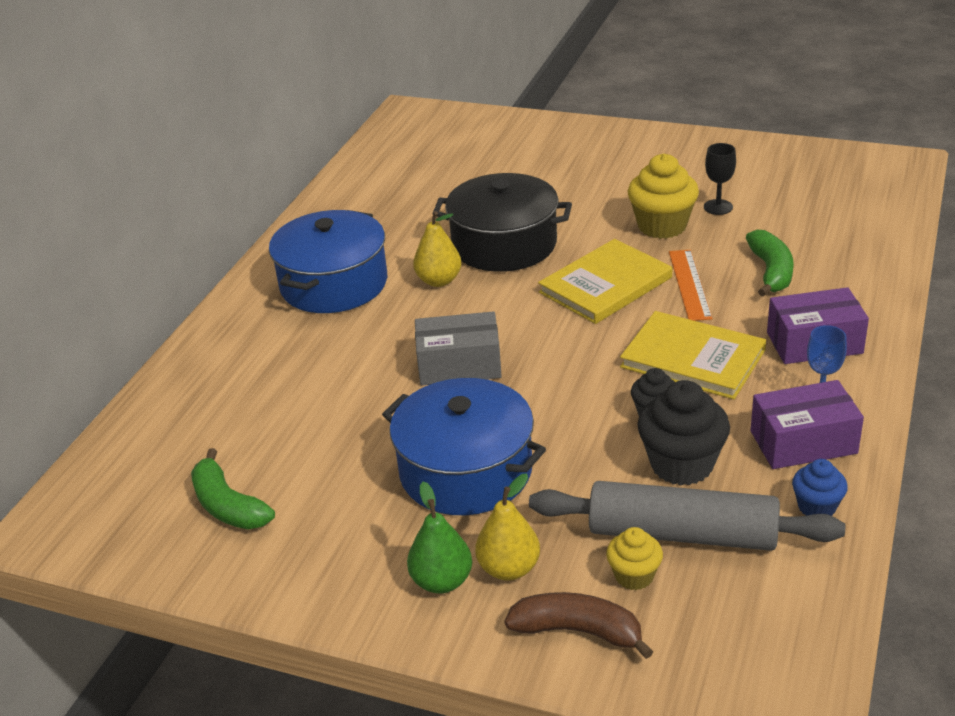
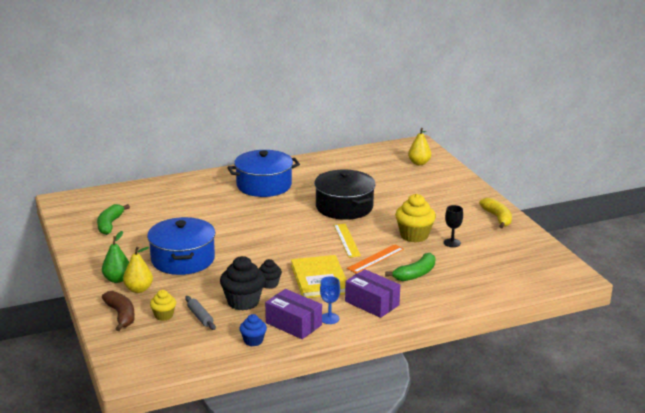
camera: 45 degrees right, 10 degrees down
(439, 281) = (297, 204): yellow pear -> yellow pear (419, 163)
(459, 365) = (246, 232): grey box -> none
(605, 285) = (346, 240): yellow book -> yellow ruler
(682, 533) = (200, 317): grey rolling pin -> grey rolling pin, size x0.45
(693, 147) = (497, 218): none -> yellow banana

